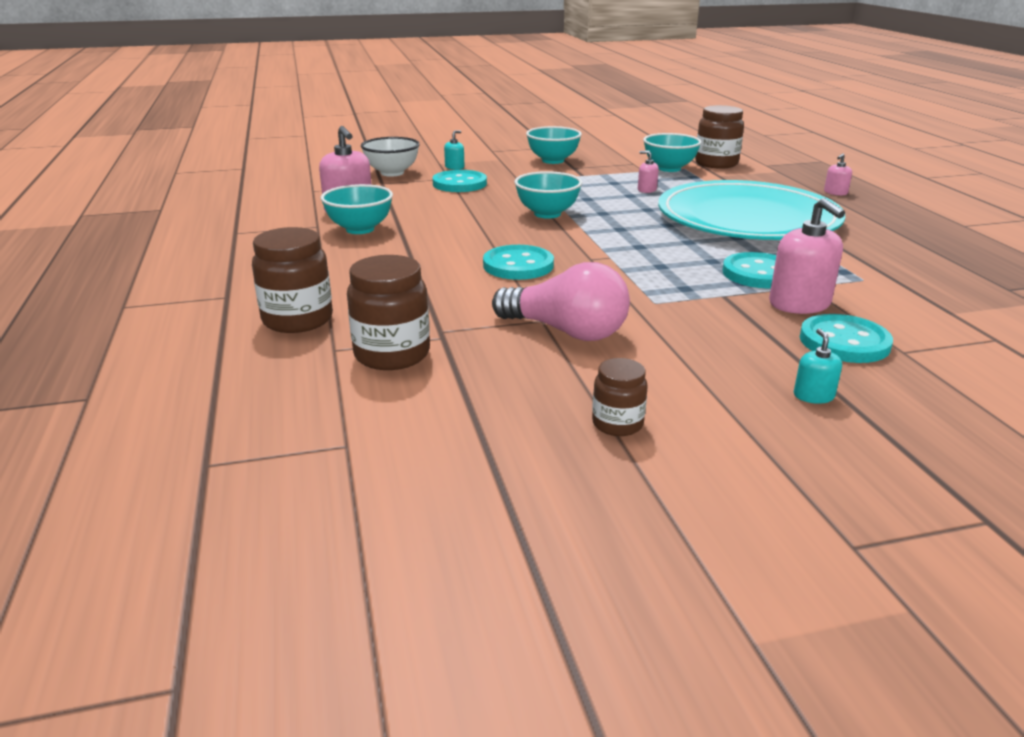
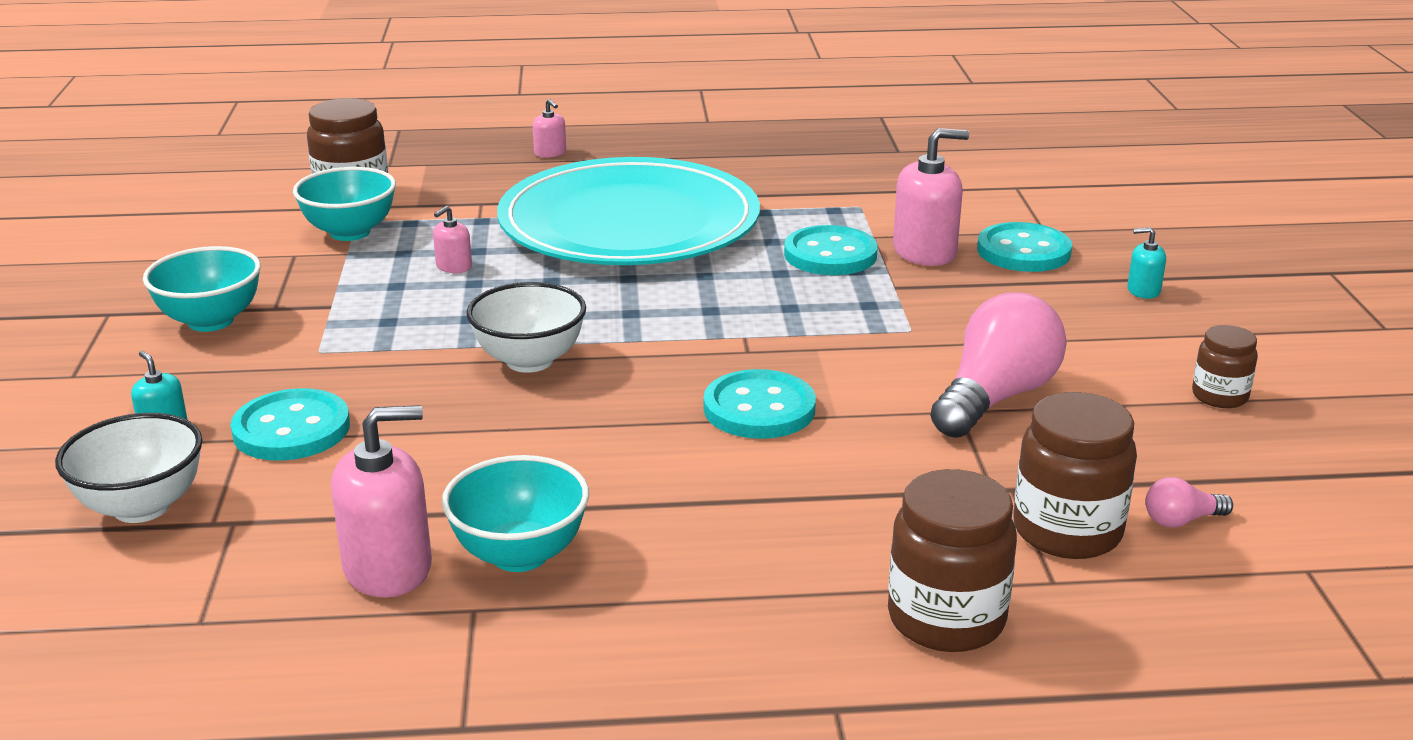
camera: 80 degrees left, 0 degrees up
(410, 396) = (1181, 520): none -> pink light bulb
(547, 214) = (529, 361): turquoise bowl -> white bowl

